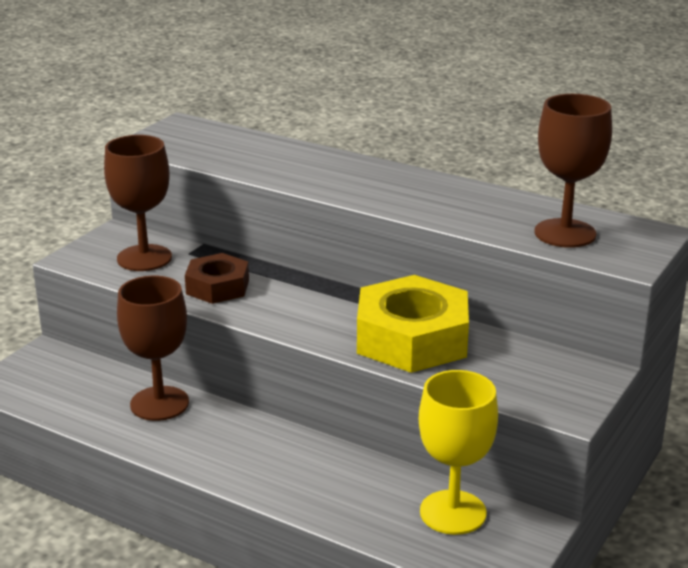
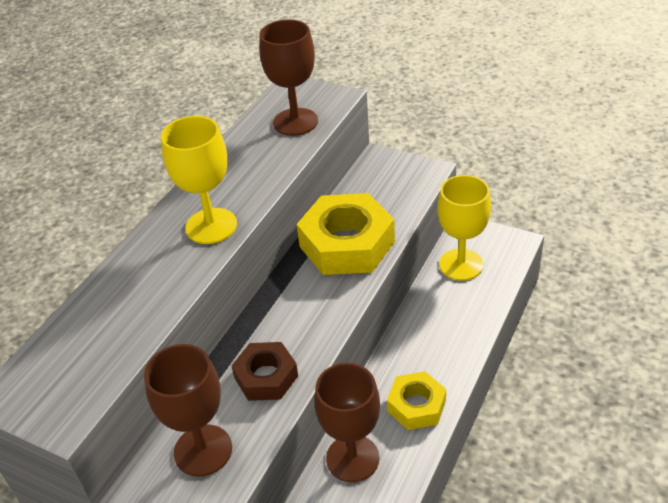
camera: 90 degrees left, 15 degrees up
(213, 451) = (416, 405): none -> yellow nut
(367, 189) = (211, 226): none -> yellow goblet

